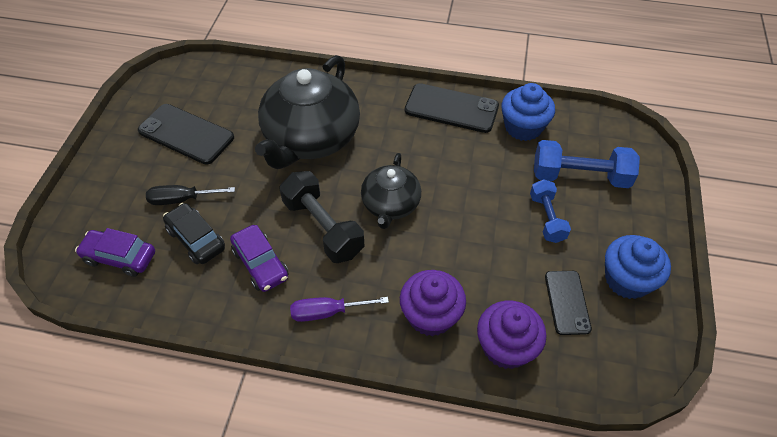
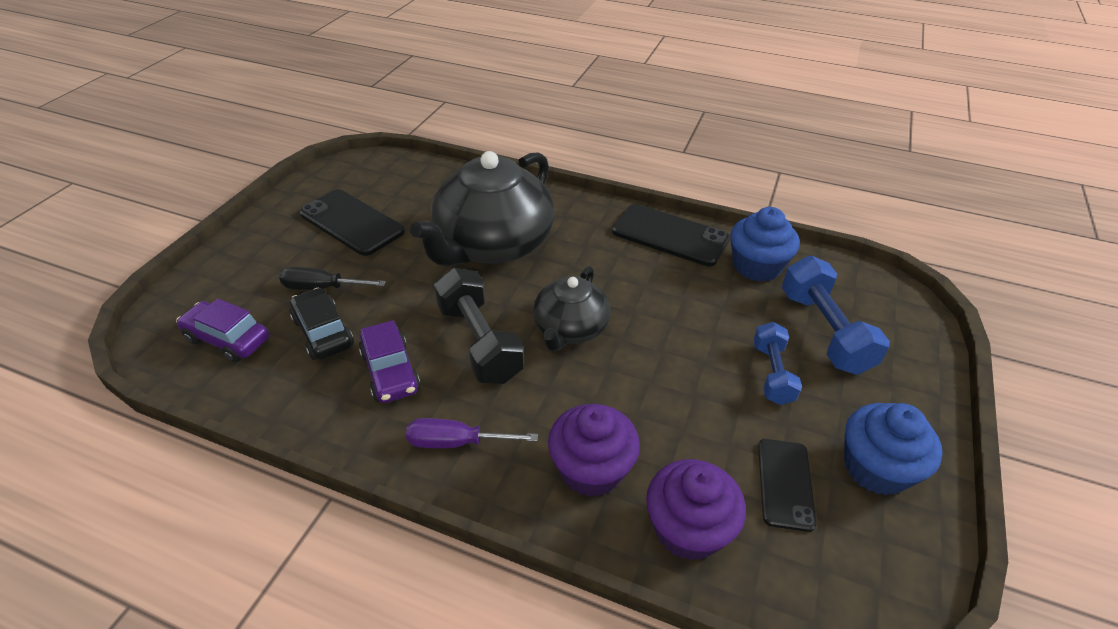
camera: 10 degrees right, 10 degrees down
(580, 177) = (824, 331): blue dumbbell -> blue dumbbell turned 60 degrees clockwise

